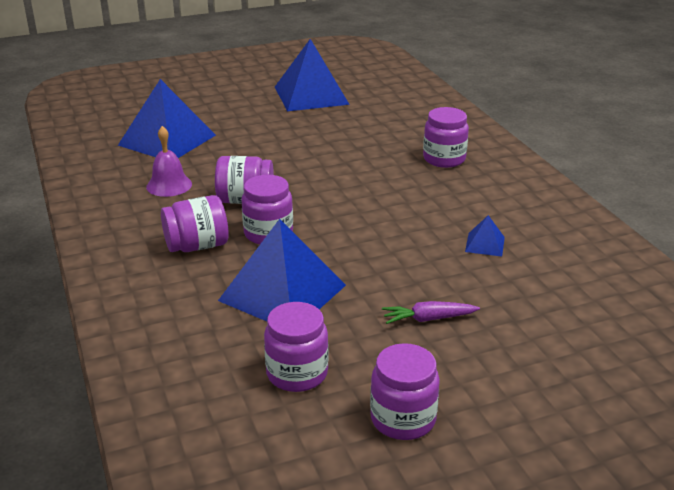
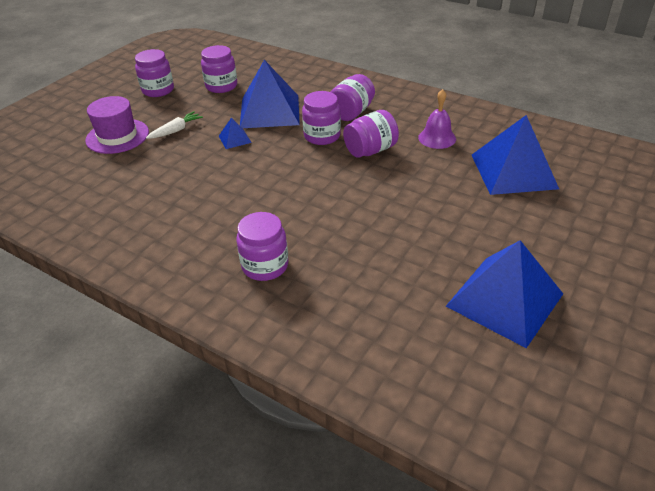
camera: 145 degrees right, 10 degrees up
(428, 319) = (176, 130): purple carrot -> white carrot
(485, 244) = (170, 190): blue pyramid -> blue pyramid (234, 139)
(516, 347) = (117, 136): none -> purple hat

